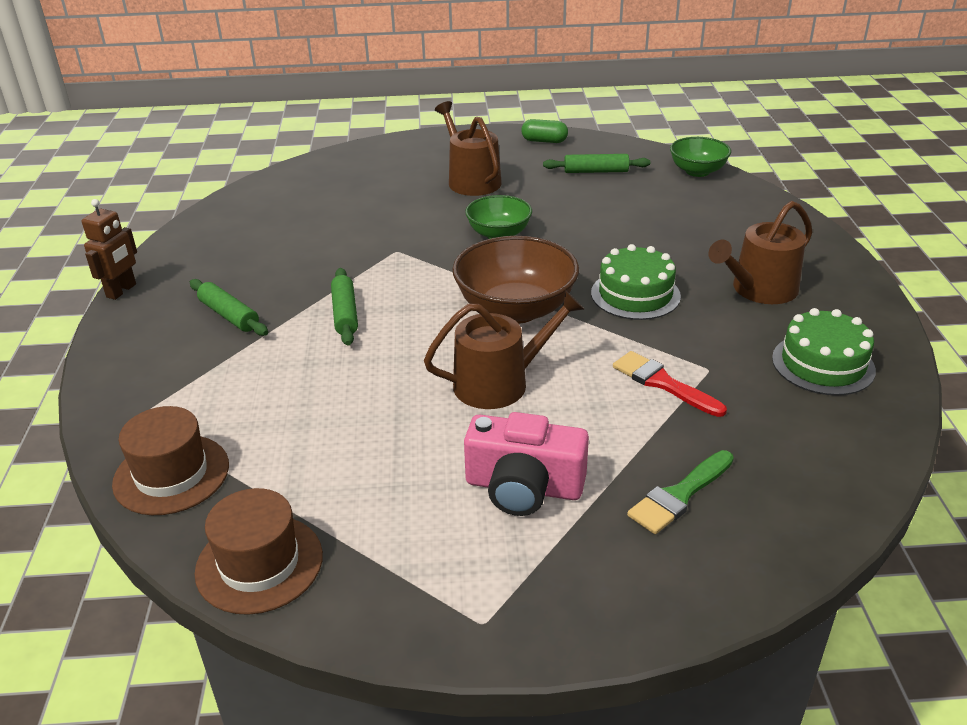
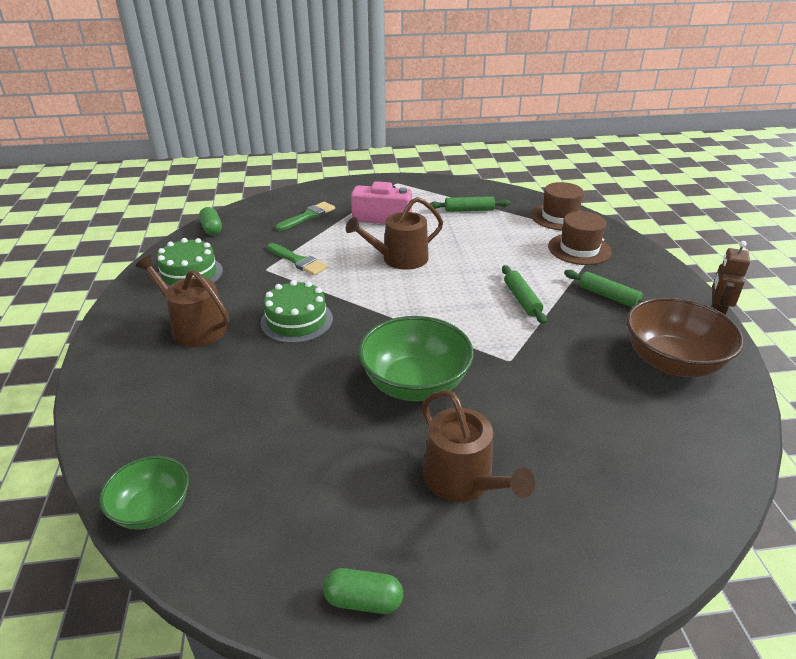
camera: 175 degrees right, 0 degrees up
(259, 563) = (493, 193): brown hat -> brown hat (579, 249)
(499, 234) = (415, 384): green bowl -> green bowl, size x1.65
(515, 309) = (393, 306): brown bowl -> brown bowl (672, 362)
(596, 171) = (294, 506): green rolling pin -> green rolling pin (469, 210)
(663, 383) = (298, 261): red brush -> green brush
(759, 290) = (194, 327): brown watering can -> brown watering can turned 105 degrees counterclockwise
(858, 463) = (212, 229): none -> green capsule

